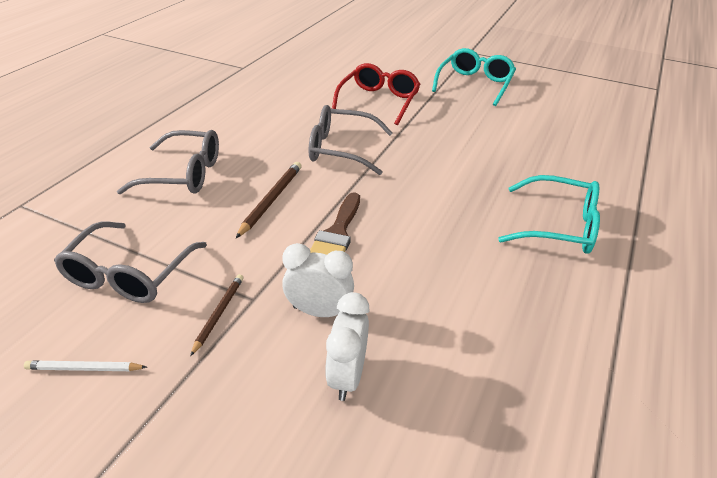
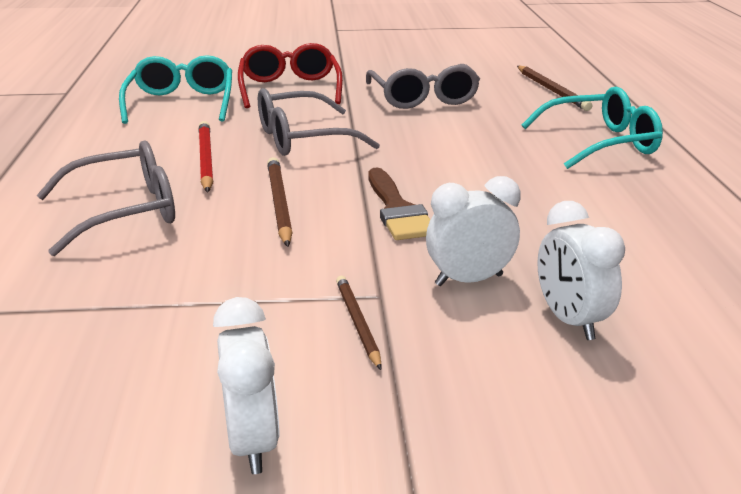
camera: 30 degrees left, 10 degrees down
(85, 368) = (252, 441): white pencil -> white clock
(129, 274) = (184, 328): grey glasses -> grey glasses (423, 98)
(266, 148) = (206, 159): none -> red pencil
(474, 84) = (377, 54): turquoise glasses -> turquoise glasses (181, 103)
(578, 159) = (551, 90): none -> brown pencil

